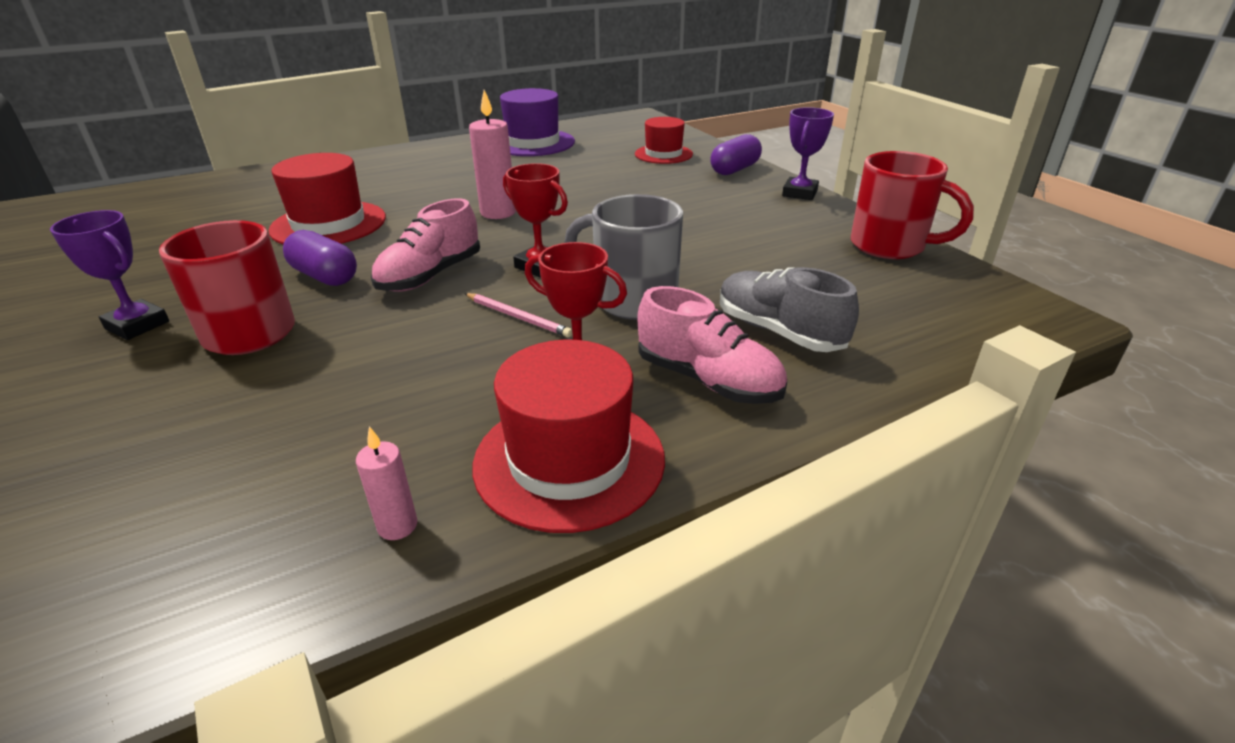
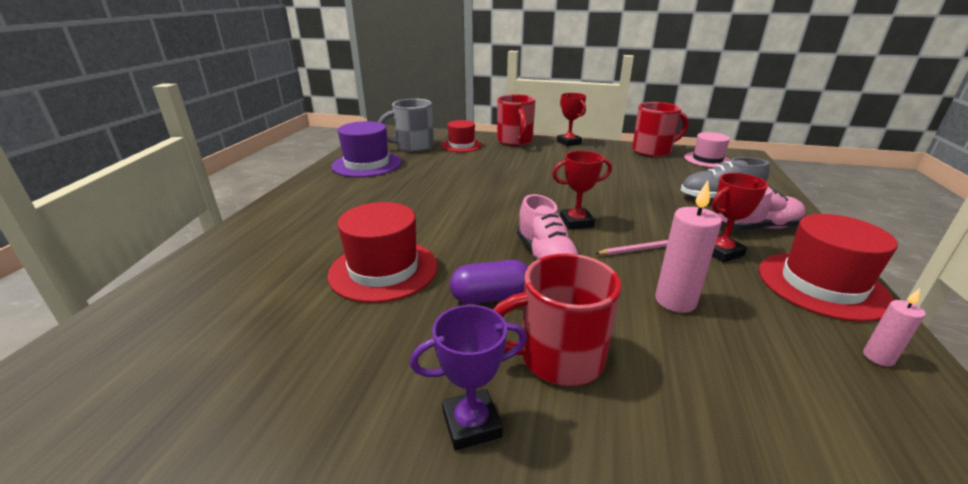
camera: 50 degrees left, 5 degrees down
(498, 213) = (472, 209): pink candle -> pink candle (675, 301)
(632, 300) = (652, 215): grey mug -> grey mug (413, 147)
(734, 169) = (515, 141): purple capsule -> red mug
(799, 193) = (568, 142): purple trophy -> red trophy
(944, 291) = (707, 159): none -> pink hat

